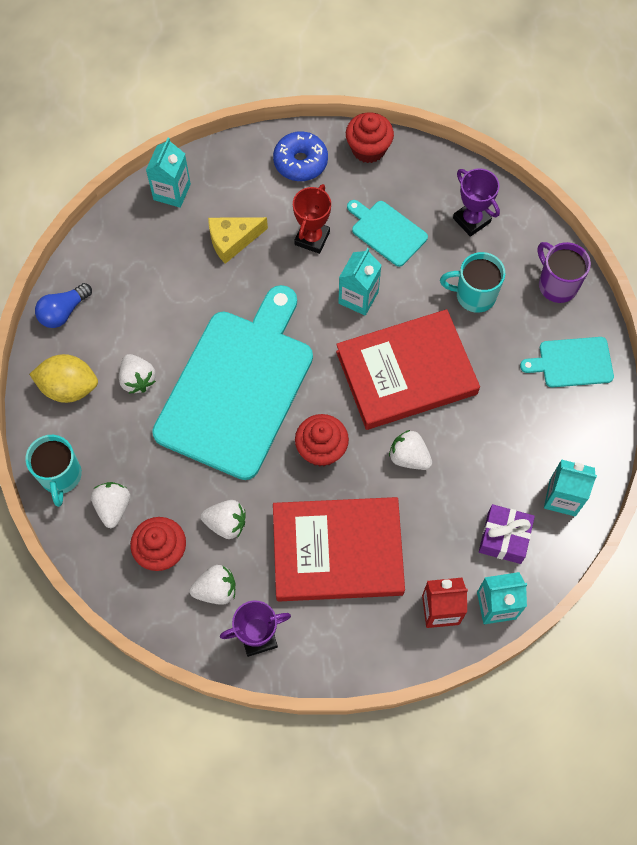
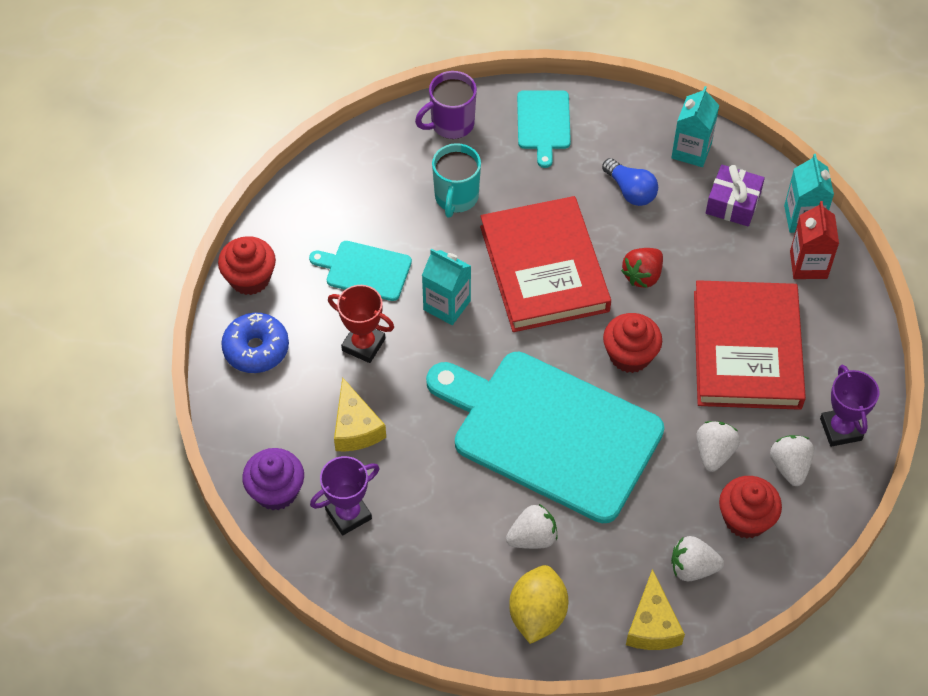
camera: 85 degrees left, 10 degrees down
(61, 476) = (652, 625): turquoise mug -> yellow cheese
(63, 312) = (432, 620): blue light bulb -> blue light bulb (630, 191)
(172, 192) = (276, 491): turquoise carton -> purple cupcake
(387, 232) = (365, 270): turquoise cutting board -> turquoise cutting board turned 60 degrees clockwise
(409, 457) = (642, 275): white strawberry -> red strawberry
(471, 220) = (361, 189): purple trophy -> purple trophy (348, 514)

